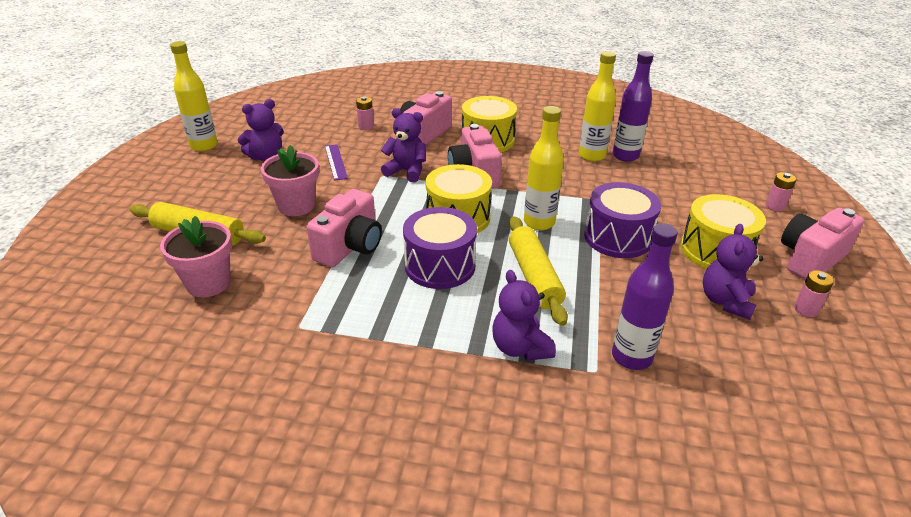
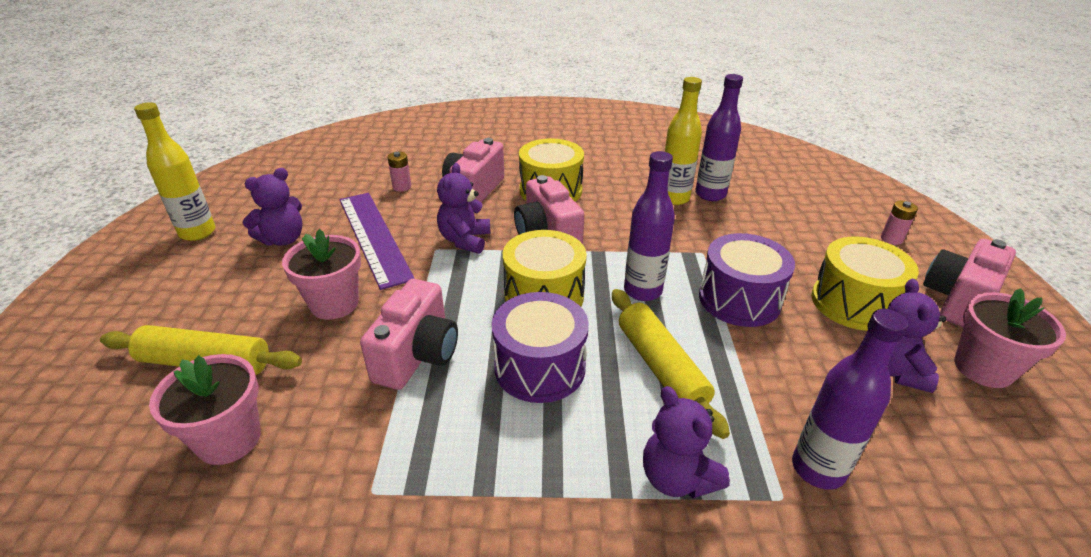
camera: 10 degrees left, 0 degrees up
(335, 162) = (374, 237): purple ruler -> purple ruler, size x1.97
(406, 171) = (465, 240): purple teddy bear -> purple teddy bear turned 90 degrees counterclockwise
(539, 222) = (642, 291): yellow bottle -> purple bottle
(805, 309) = (983, 368): pink battery -> pink flower pot

